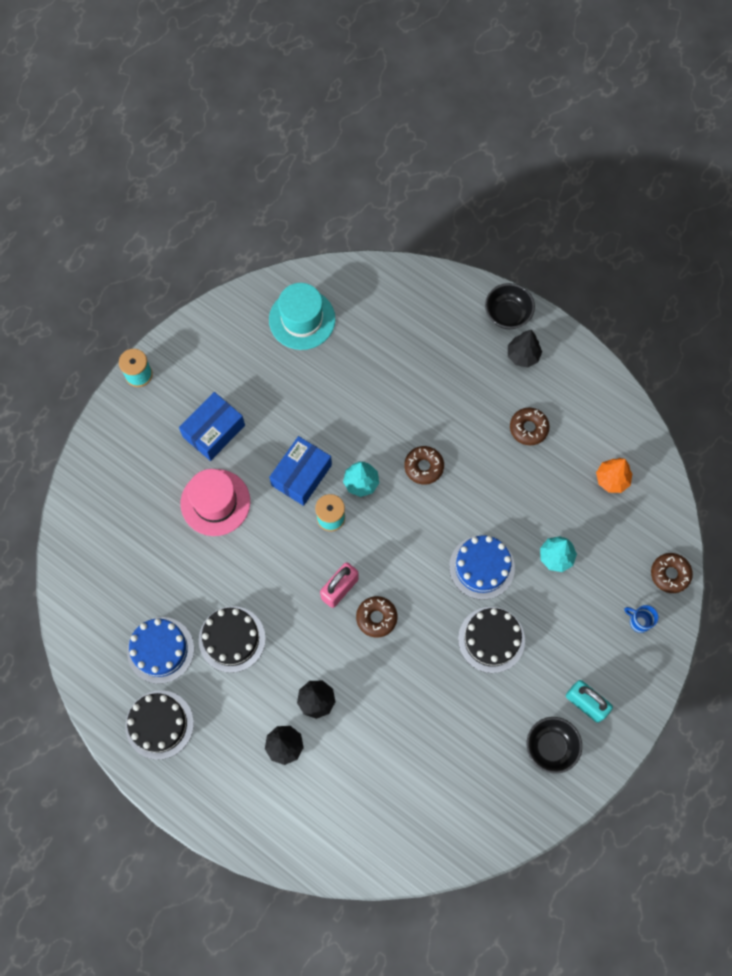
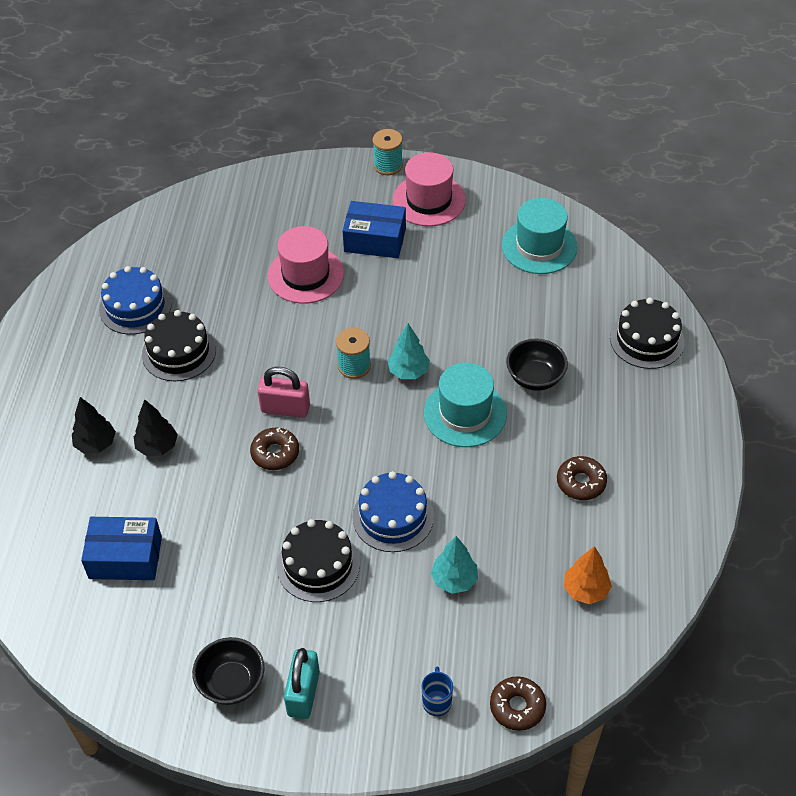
camera: 60 degrees right, 20 degrees down
(159, 724) = (63, 341): black cake -> black cake (647, 340)
(199, 367) = (429, 200): none -> pink hat
(301, 475) = (381, 323): blue box -> blue box (125, 557)
(424, 467) = (465, 413): brown donut -> turquoise hat
(507, 314) = (692, 401): black bowl -> black bowl (535, 377)
(523, 355) = (658, 437): black tree -> none

